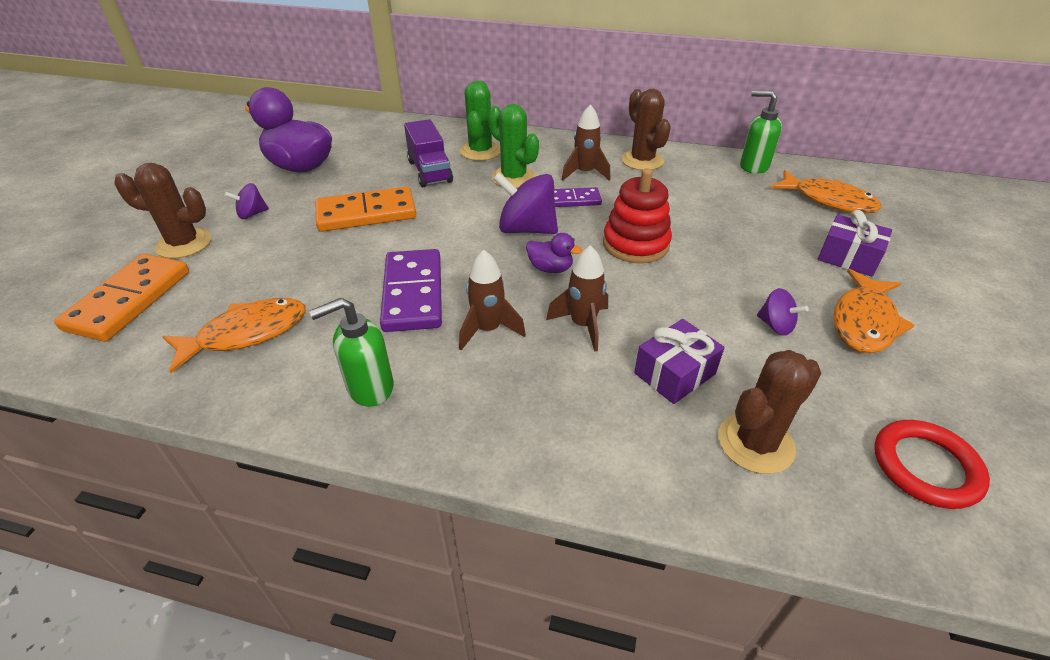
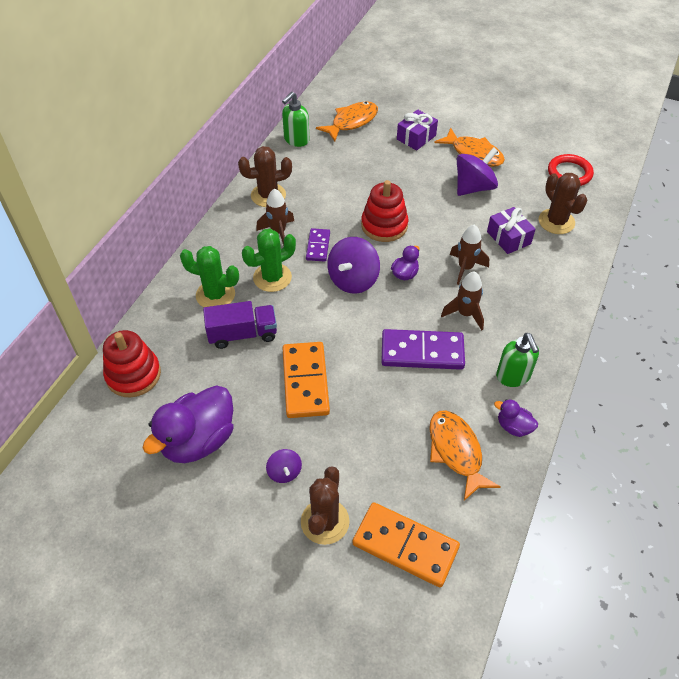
camera: 80 degrees left, 10 degrees up
(275, 391) = (513, 427): none -> purple duck
(377, 129) = (133, 375): none -> red stacking toy
(775, 325) = (474, 187): purple spinning top -> purple spinning top, size x1.88

